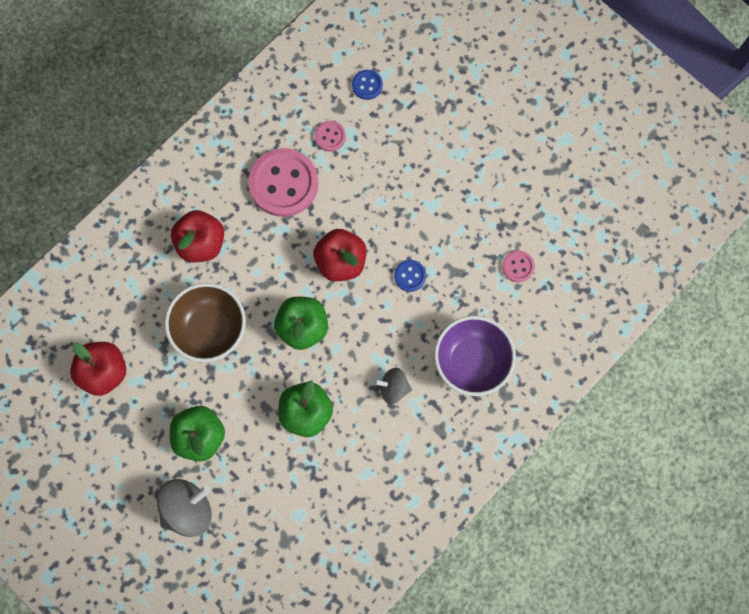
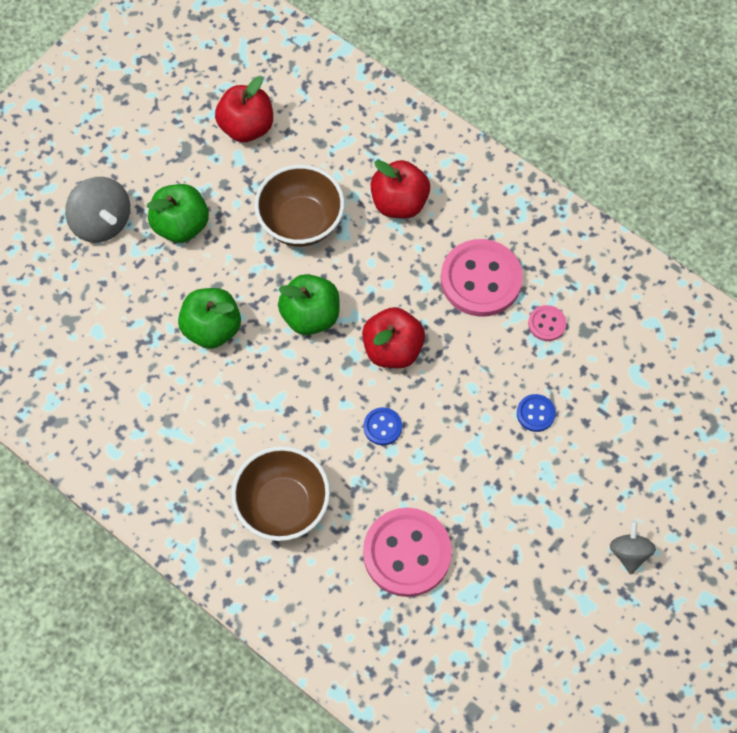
camera: 85 degrees right, 10 degrees down
(367, 85) = (620, 359): blue button -> blue button (535, 413)
(393, 388) = (245, 419): grey spinning top -> grey spinning top (629, 553)
(471, 361) = (283, 505): purple bowl -> brown bowl
(518, 266) = (407, 553): pink button -> pink button, size x2.20

